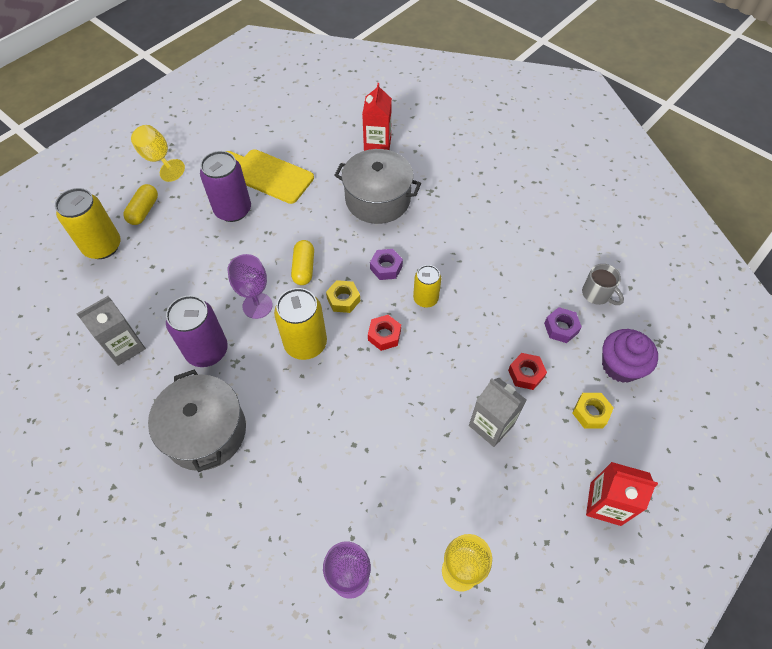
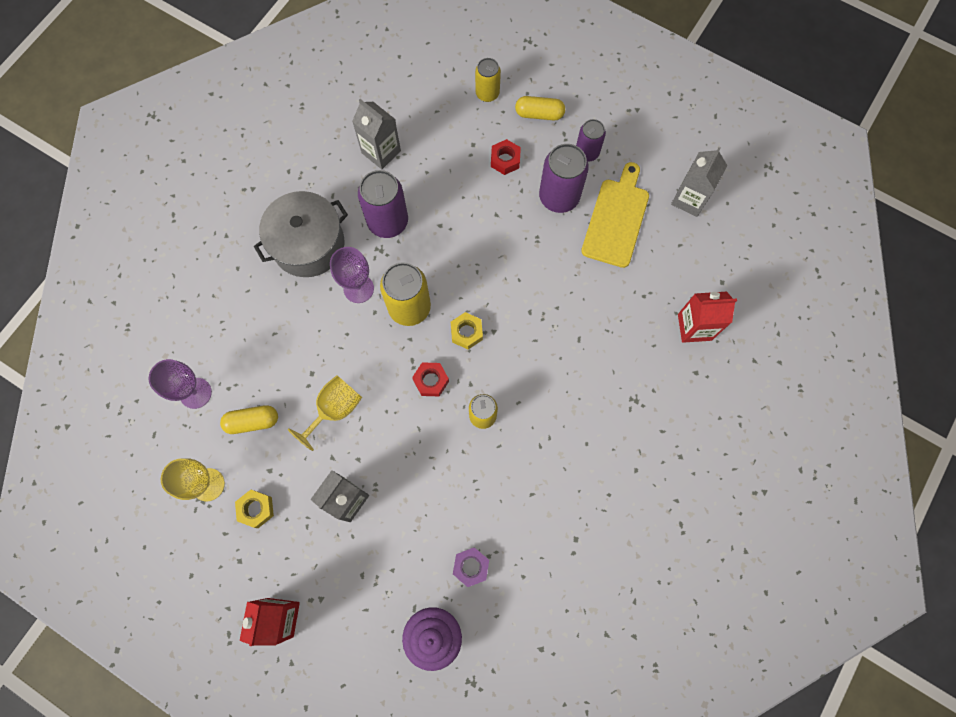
camera: 80 degrees right, 15 degrees up
(102, 246) = (487, 93): yellow can -> yellow can, size x0.61
(158, 159) = (611, 104): yellow goblet -> yellow goblet (335, 409)
(198, 184) = (587, 152): none -> purple can
(257, 306) = (444, 252): purple goblet -> purple goblet (358, 288)
(267, 127) = (689, 199): none -> grey carton
(304, 268) = (498, 285): yellow capsule -> yellow capsule (252, 421)
(377, 199) = (608, 342): grey pot -> none
(386, 267) = (515, 368): purple nut -> none
(526, 374) = (408, 531): red nut -> red nut (505, 160)
(590, 413) = (373, 601): yellow nut -> yellow nut (256, 509)
(597, 294) = (523, 608): grey mug -> none

